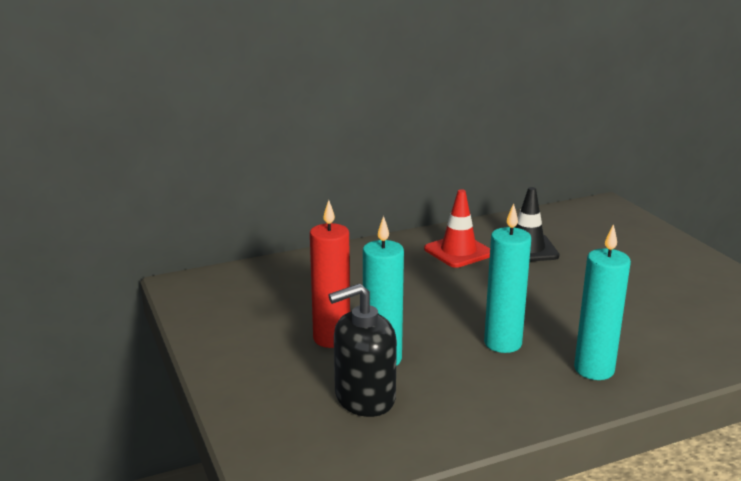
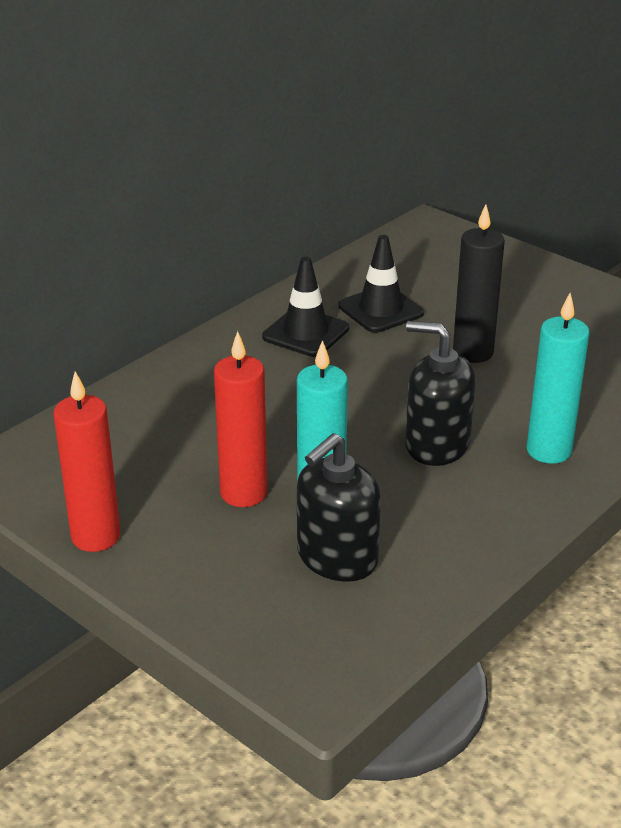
camera: 25 degrees left, 10 degrees up
(210, 339) = (96, 536): none -> red candle
(458, 251) = (305, 333): red traffic cone -> black traffic cone
(502, 343) = (436, 445): turquoise candle -> black soap dispenser
(579, 290) = (473, 352): none -> black candle

